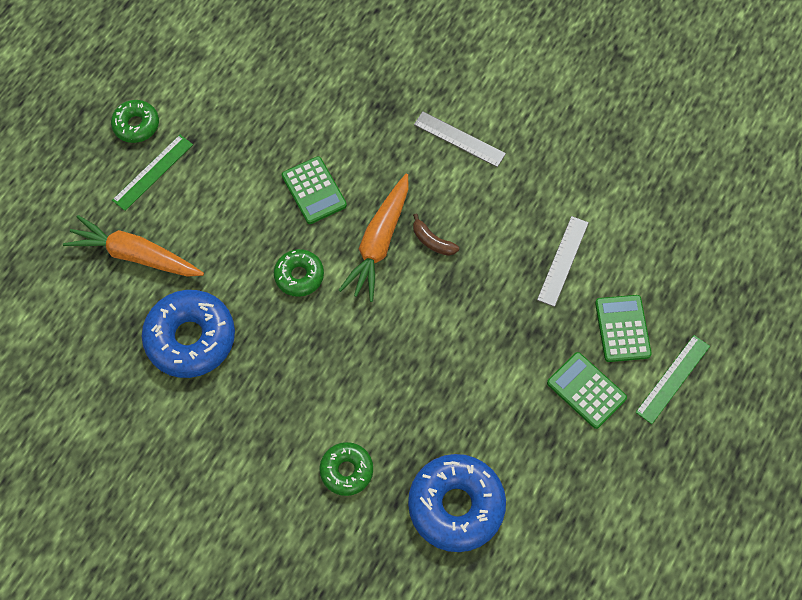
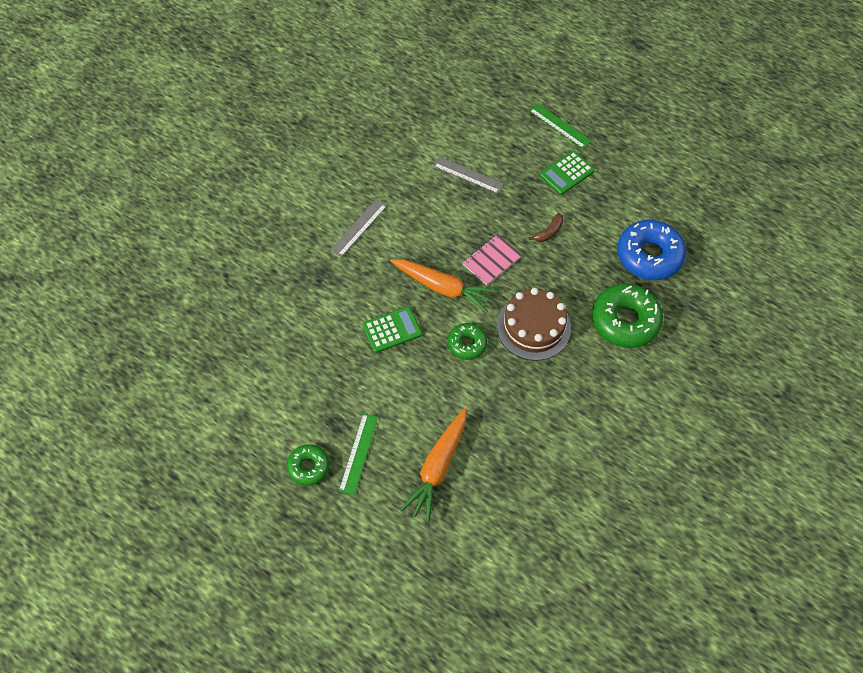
camera: 85 degrees left, 5 degrees down
(153, 172) = (358, 453): green ruler -> green ruler turned 60 degrees clockwise
(191, 338) = (516, 425): blue donut -> none
(329, 354) = (533, 327): none -> brown cake
(346, 471) = (625, 321): green donut -> green donut, size x1.79
(426, 298) = (492, 260): none -> pink notebook
(432, 241) = (445, 253): brown banana -> brown banana (549, 232)
(622, 328) = (522, 148): green calculator -> none

